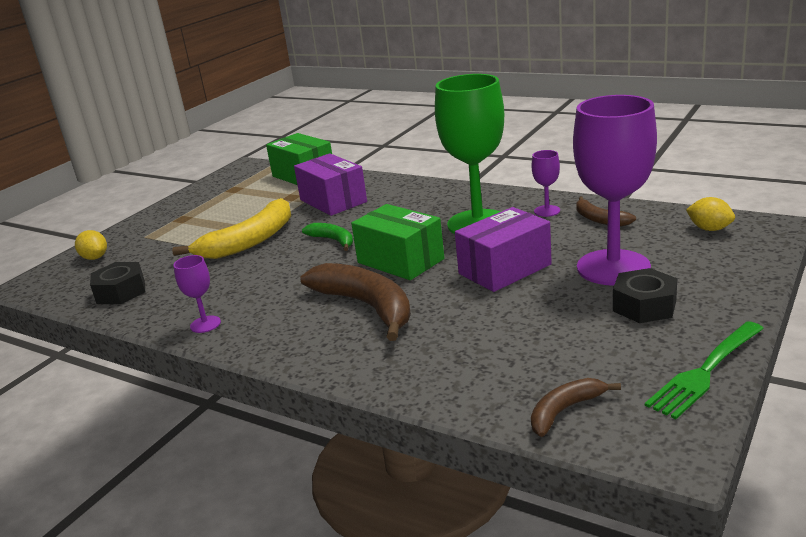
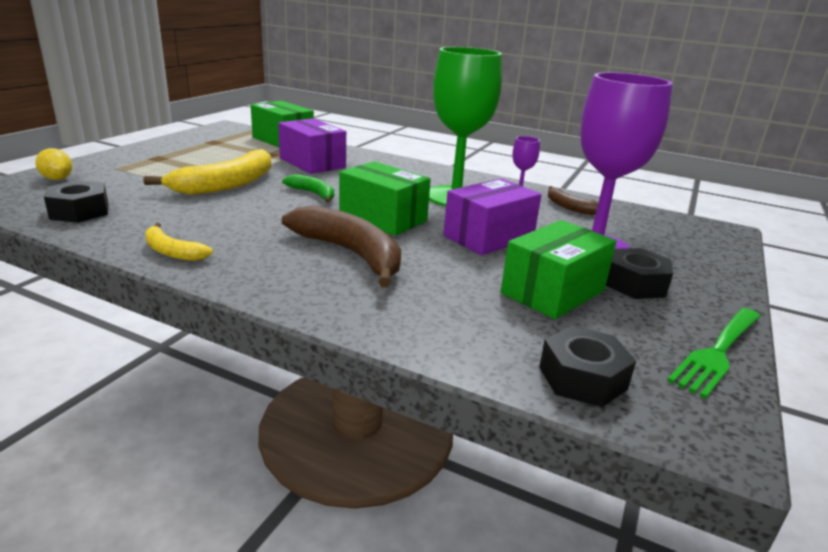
camera: 10 degrees left, 0 degrees up
(205, 324) = (171, 251): purple goblet -> yellow banana
(557, 325) = (553, 292): none -> green box
(565, 410) = (582, 378): brown banana -> black nut
(709, 229) = (673, 226): yellow lemon -> none

